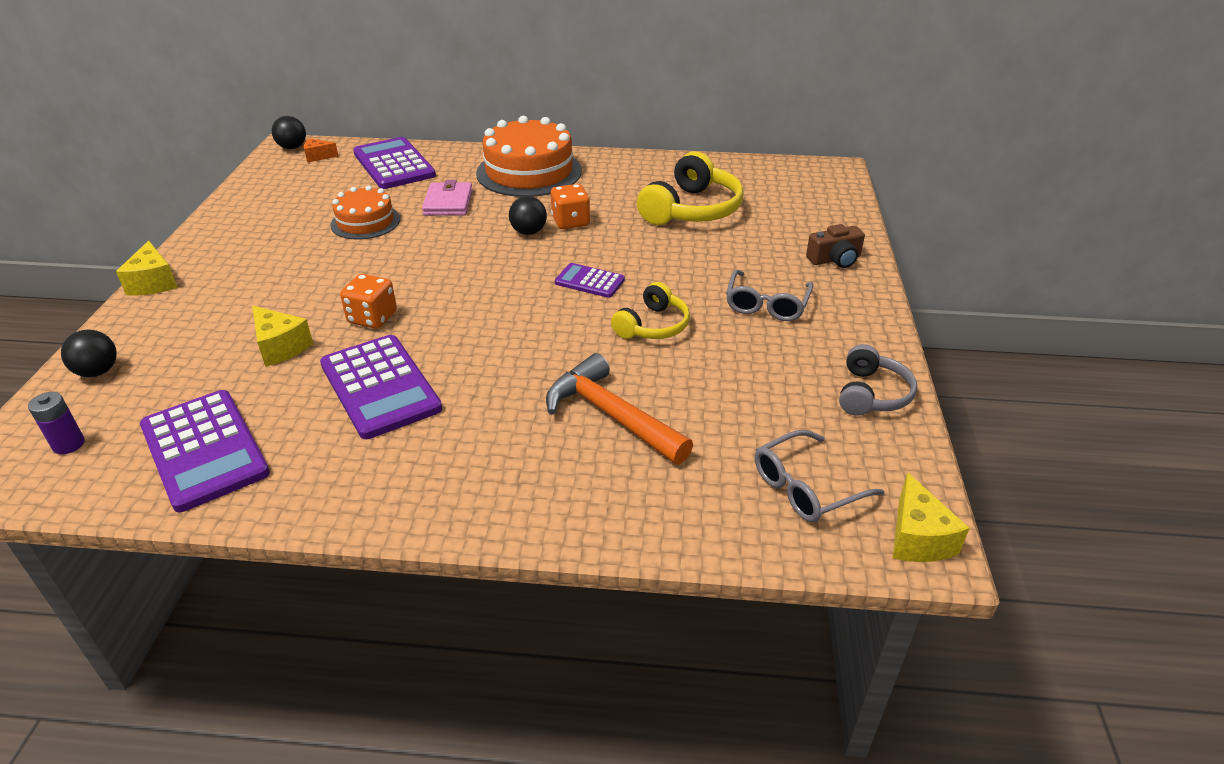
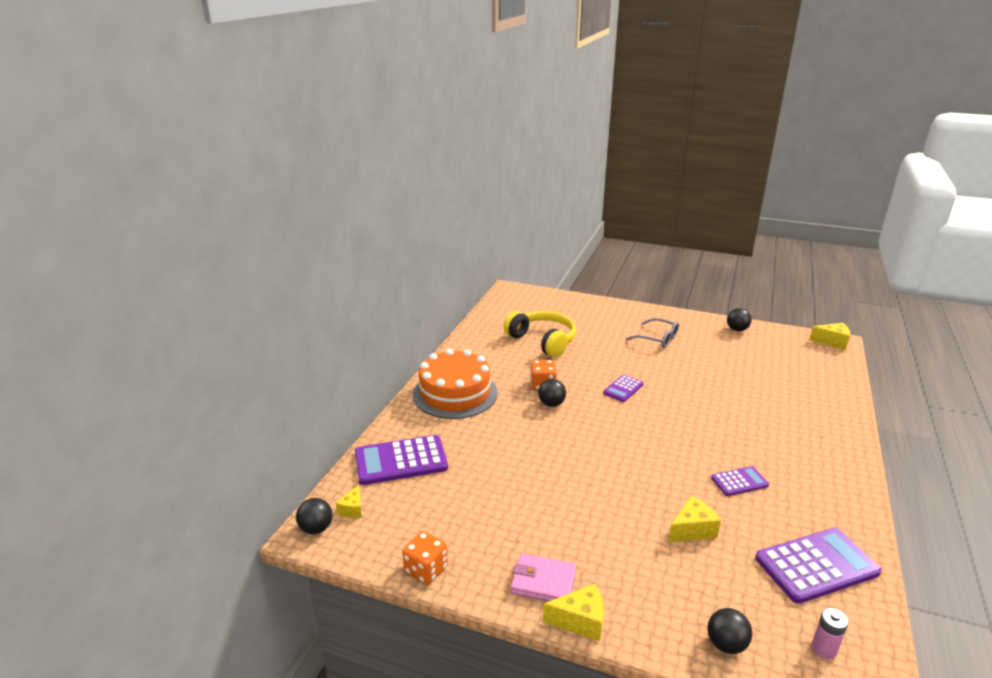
camera: 75 degrees left, 10 degrees down
(68, 444) = (824, 649): purple battery -> pink battery
(318, 156) = (352, 509): orange cheese -> yellow cheese
(365, 222) = (506, 481): orange cake -> none
(372, 318) = (656, 482): orange dice -> orange dice (426, 570)
(380, 387) = (739, 482): purple calculator -> purple calculator, size x0.54
(448, 203) = (490, 436): pink wallet -> pink wallet (543, 582)
(611, 415) = (760, 400): orange hammer -> none
(652, 326) = (675, 375): yellow headphones -> none
(806, 487) = (806, 358): grey glasses -> none
(835, 259) = (615, 312): brown camera -> none
(871, 394) = (737, 329): grey headphones -> black ball

